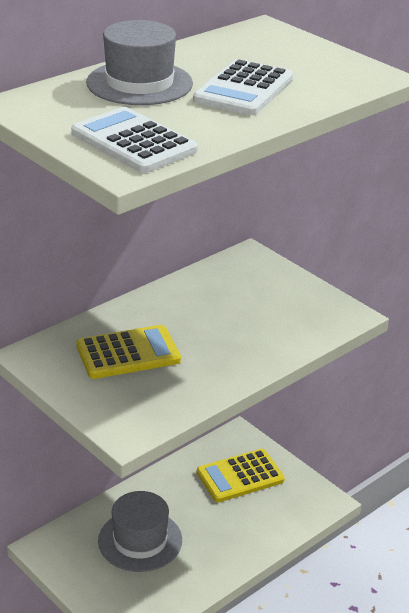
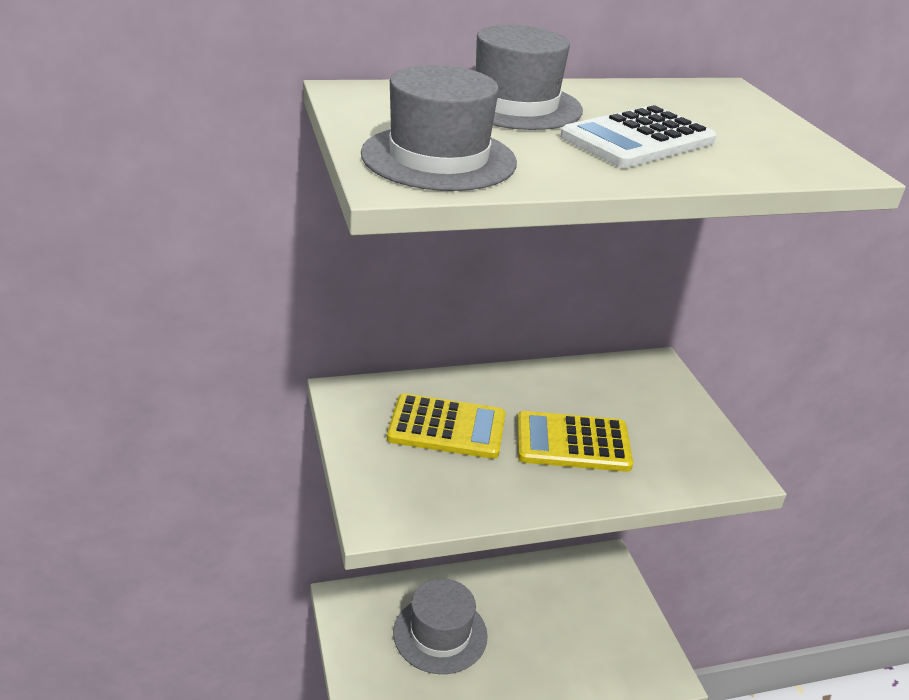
camera: 25 degrees right, 0 degrees up
(133, 142) = (438, 158): white calculator -> grey hat
(240, 476) = (585, 606): yellow calculator -> yellow calculator (573, 443)

